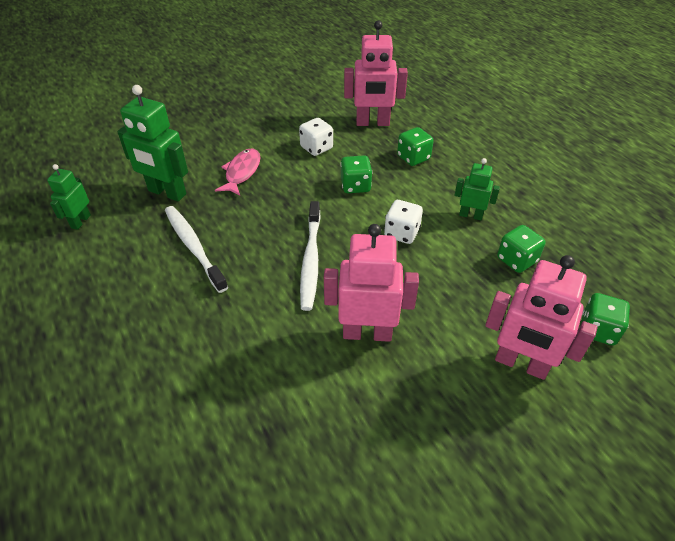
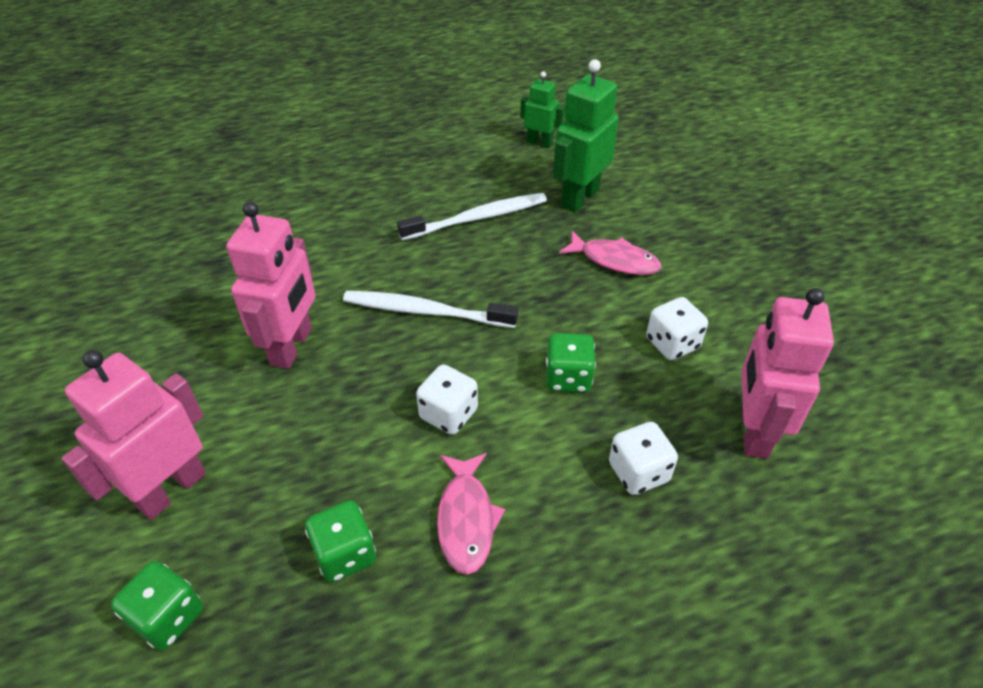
camera: 100 degrees right, 0 degrees up
(413, 158) = (638, 472): green dice -> white dice
(470, 215) = (466, 519): green robot -> pink fish

